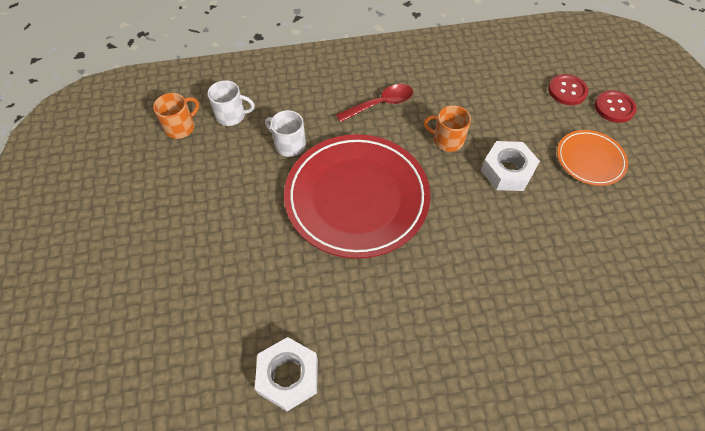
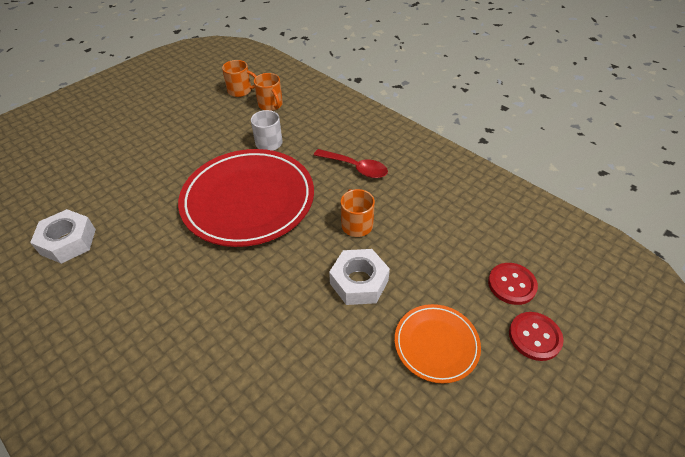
camera: 55 degrees right, 10 degrees down
(231, 115) = (270, 105): white mug -> orange mug

